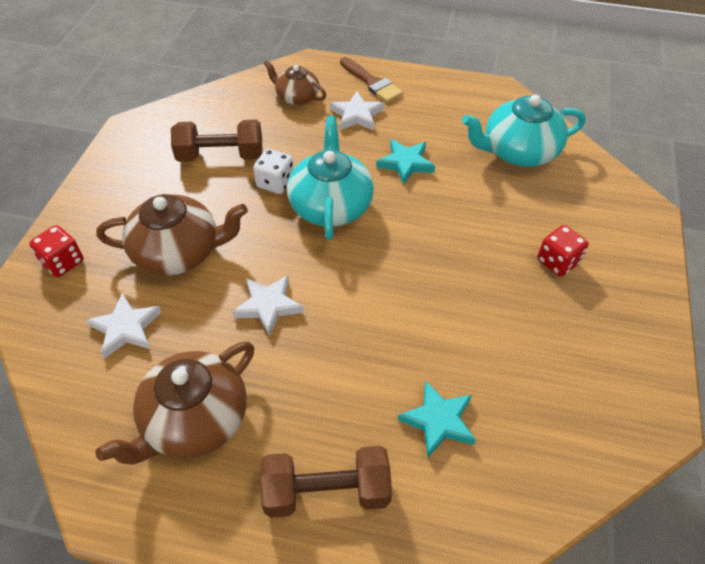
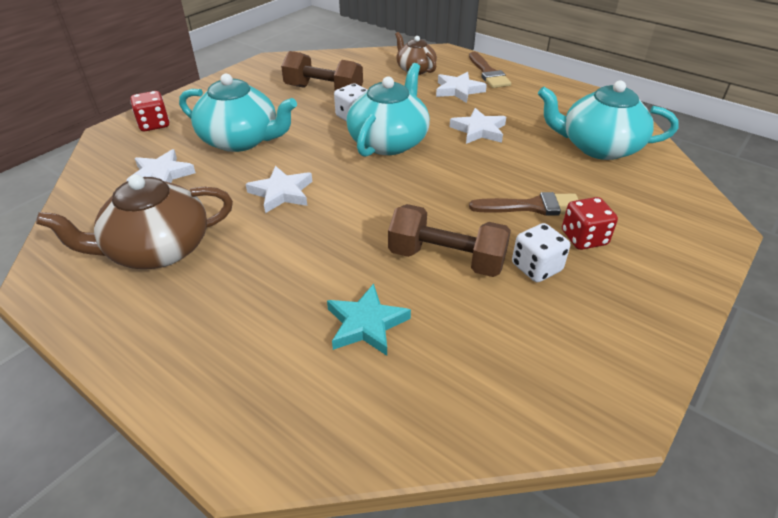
camera: 25 degrees right, 10 degrees down
(178, 252) = (241, 140): brown teapot -> turquoise teapot
(326, 492) = (219, 340): brown dumbbell -> brown dumbbell (446, 259)
(405, 163) = (479, 130): turquoise star -> white star
(500, 241) = (532, 206): none -> brown brush
(537, 307) = (536, 267): none -> white dice

